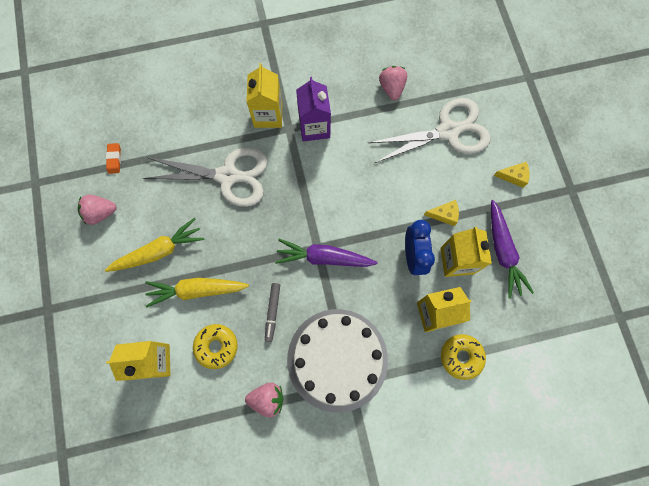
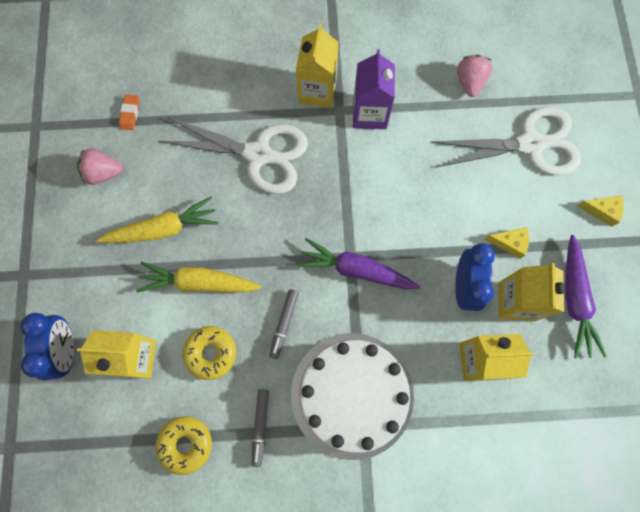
camera: 10 degrees right, 0 degrees up
(95, 365) = (66, 350): none -> blue clock
(267, 398) = (260, 426): pink strawberry -> grey marker
(461, 357) = (503, 419): yellow donut -> yellow donut (186, 444)

